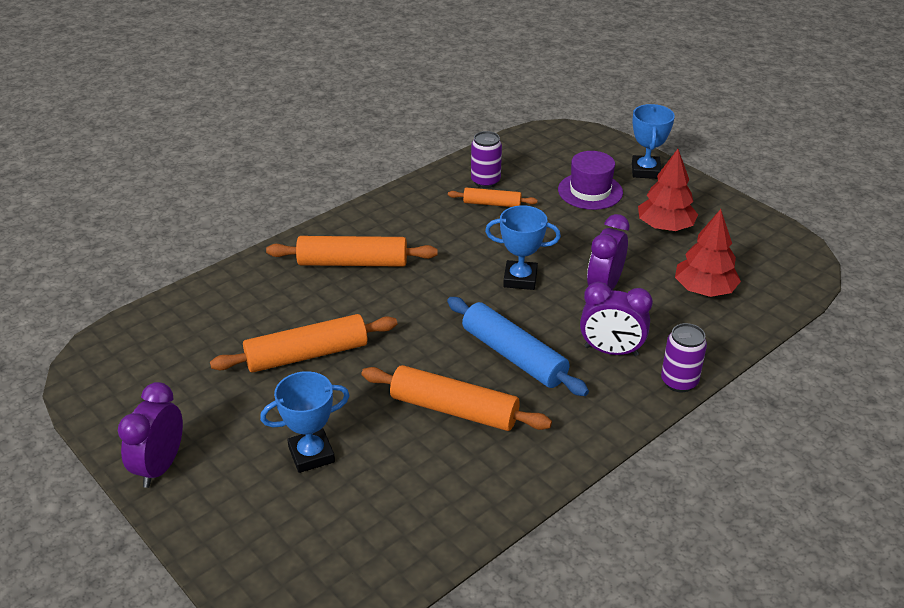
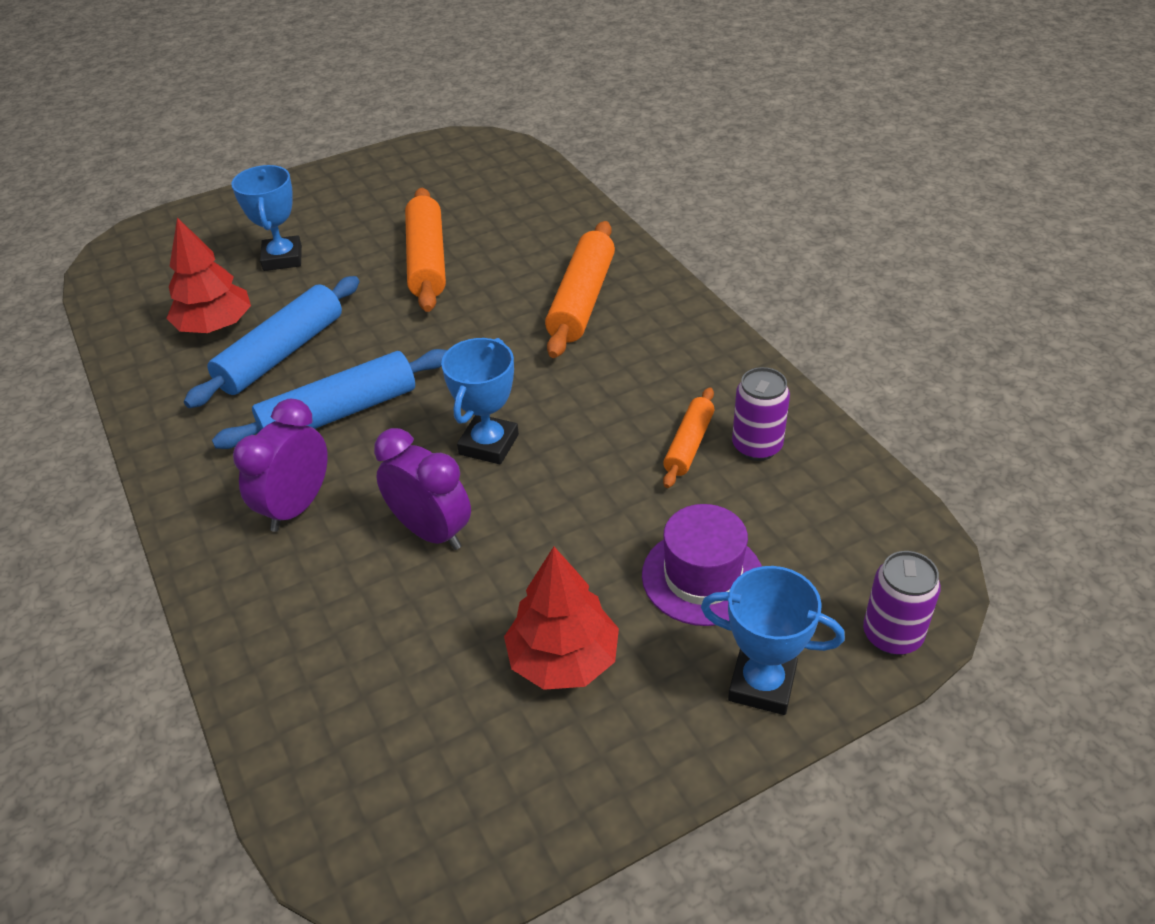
camera: 105 degrees right, 5 degrees up
(160, 466) = (324, 182): purple clock -> none
(454, 409) = (282, 354): orange rolling pin -> blue rolling pin
(679, 382) = (199, 564): purple can -> purple can (892, 636)
(704, 290) = (370, 661): red tree -> red tree (215, 326)

